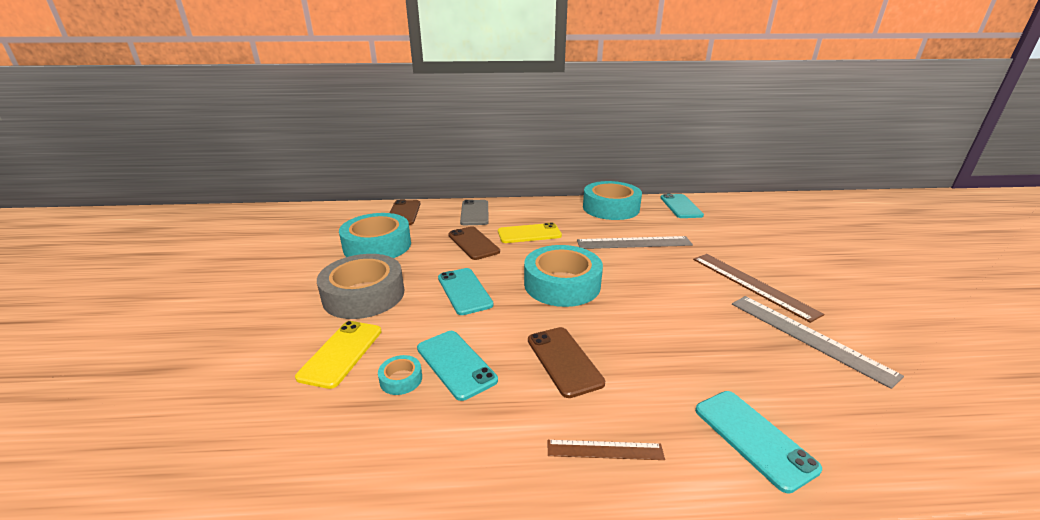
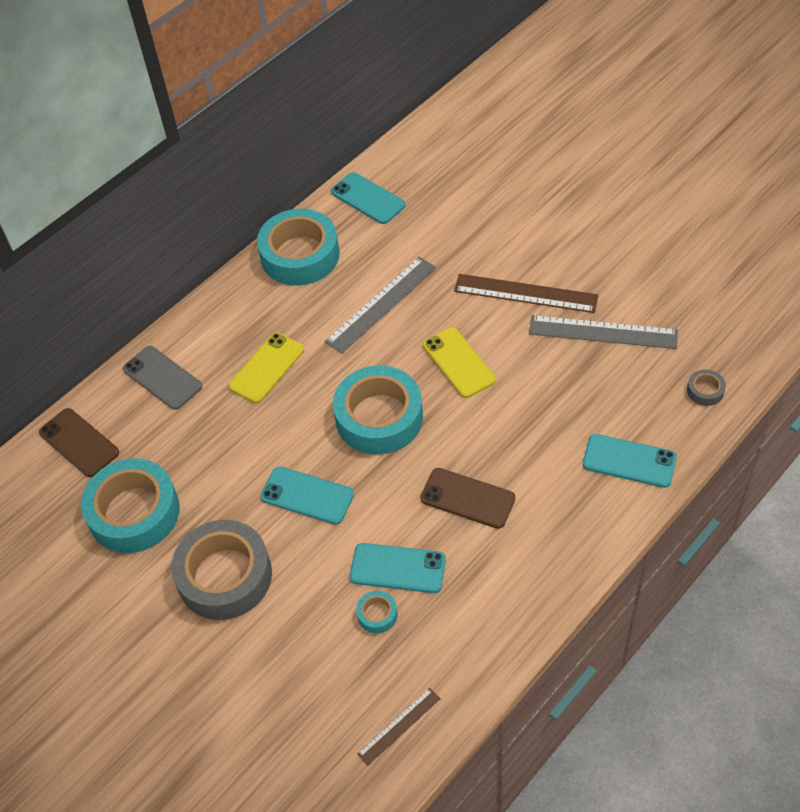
camera: 40 degrees left, 25 degrees up
(341, 353) = (300, 638): yellow phone -> yellow phone (458, 362)
(473, 243) = (229, 428): brown phone -> none
(605, 450) = (560, 544): brown ruler -> brown ruler (399, 726)
(909, 441) = (705, 391): none -> grey tape

